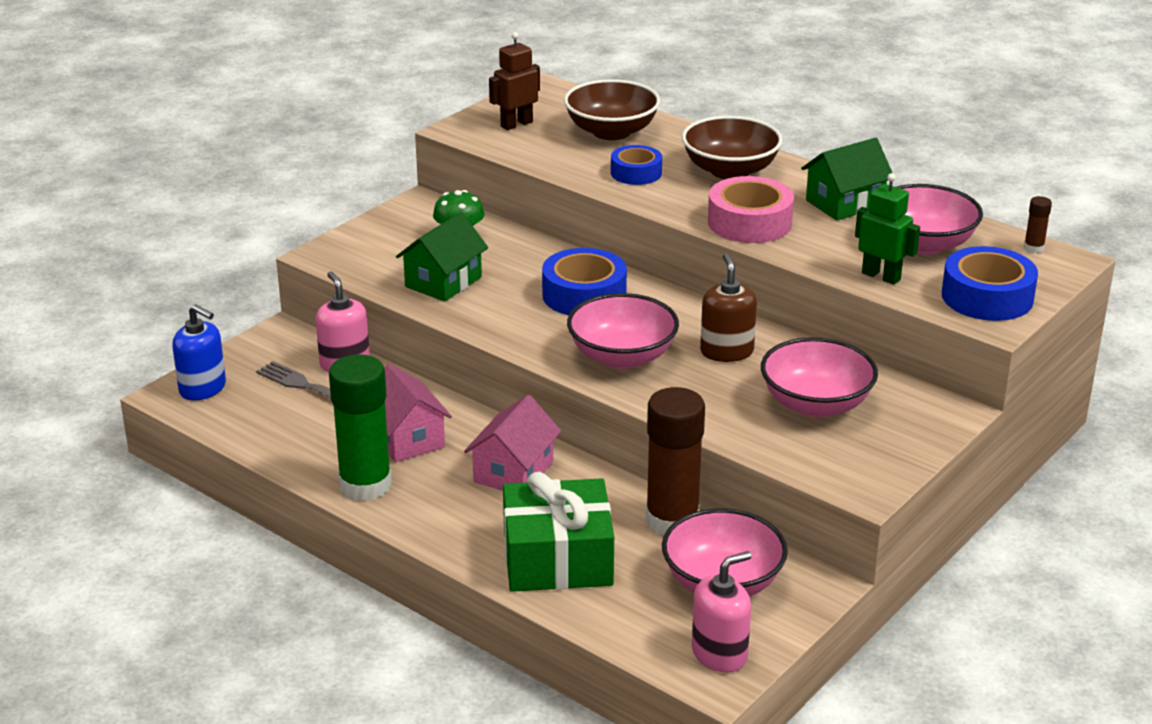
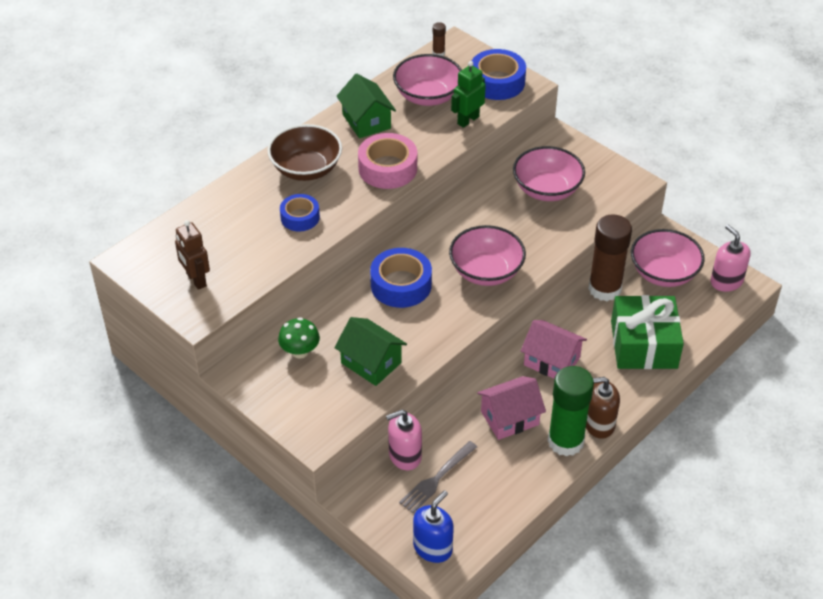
camera: 85 degrees left, 15 degrees up
(611, 132) = (224, 225): brown bowl -> none
(726, 351) = (483, 221): brown soap dispenser -> brown soap dispenser (599, 424)

